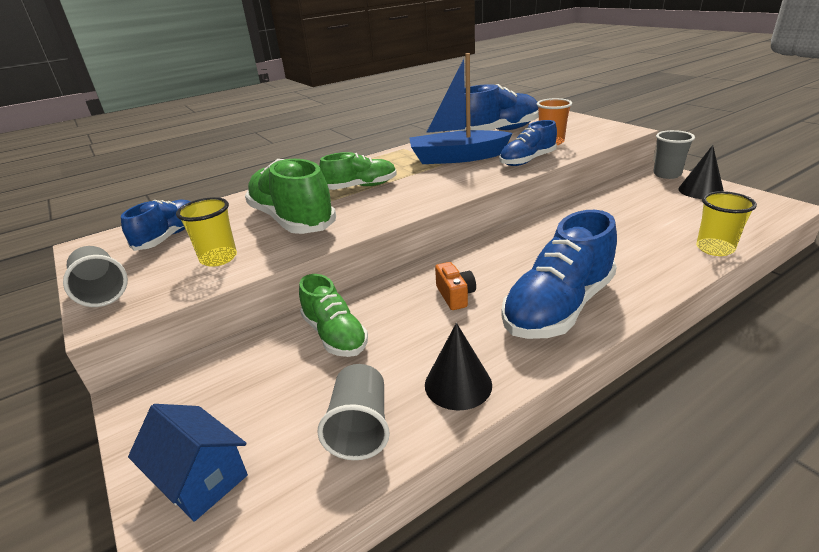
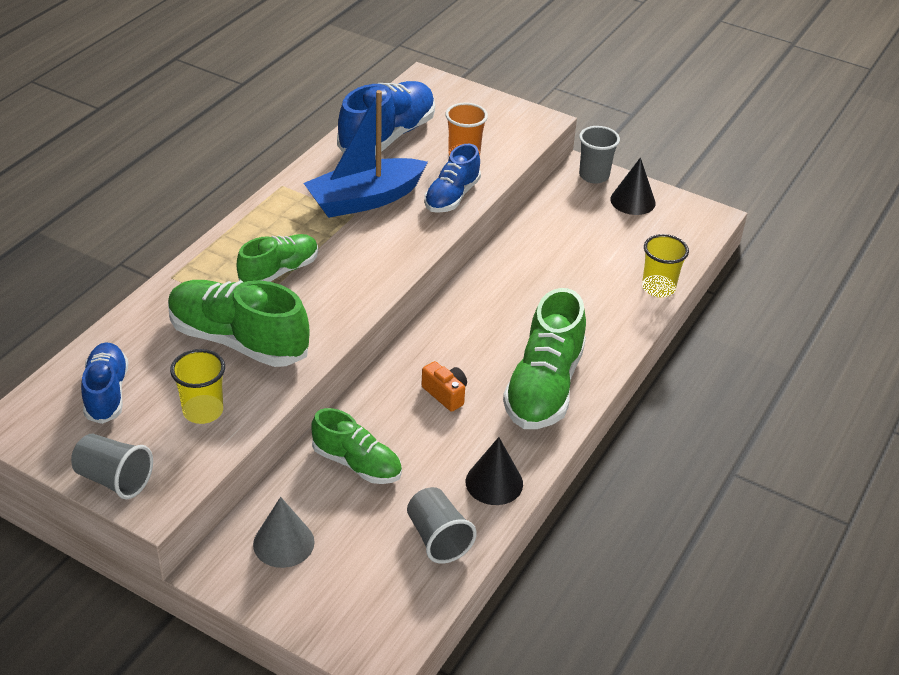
camera: 30 degrees left, 10 degrees up
(201, 478) = (341, 609): blue house -> none
(213, 388) = (283, 543): none -> grey cone
(558, 307) = (544, 387): blue shoe -> green shoe

